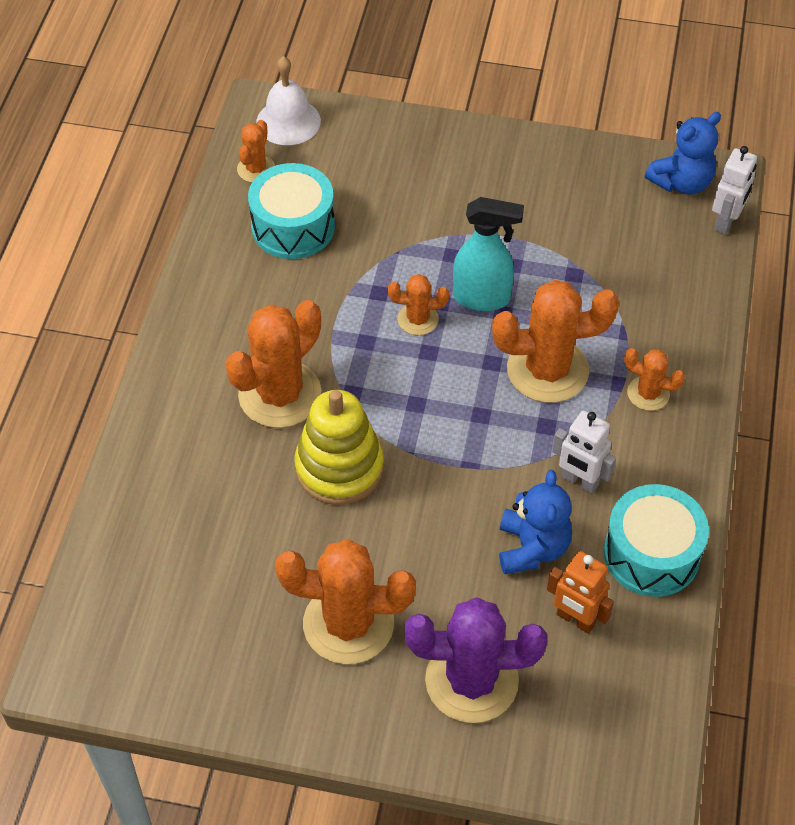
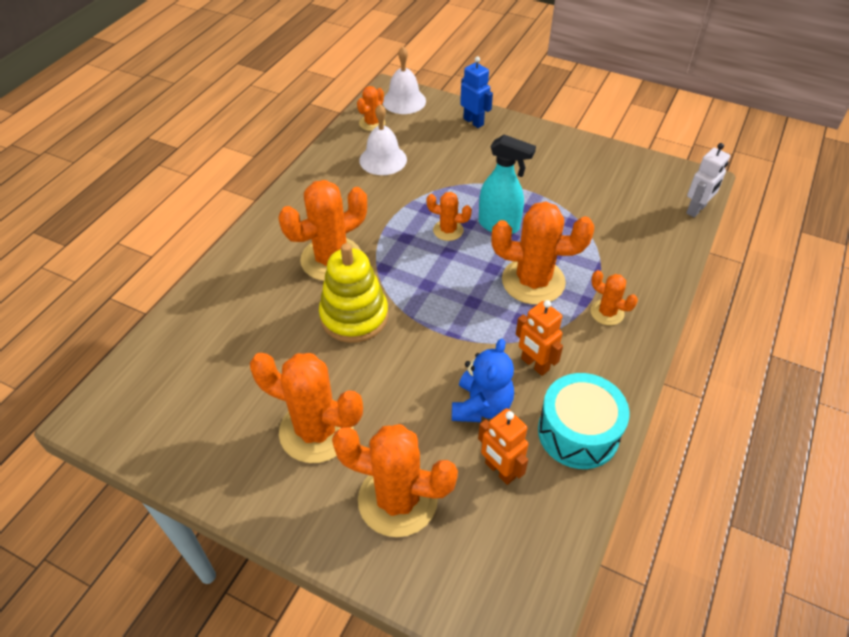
camera: 15 degrees right, 5 degrees down
(293, 227) = (383, 159): turquoise drum -> white bell
(398, 138) = (473, 122): none -> blue robot
(471, 680) = (397, 500): purple cactus -> orange cactus
(579, 481) = (534, 364): white robot -> orange robot
(681, 182) = (668, 179): blue teddy bear -> none

